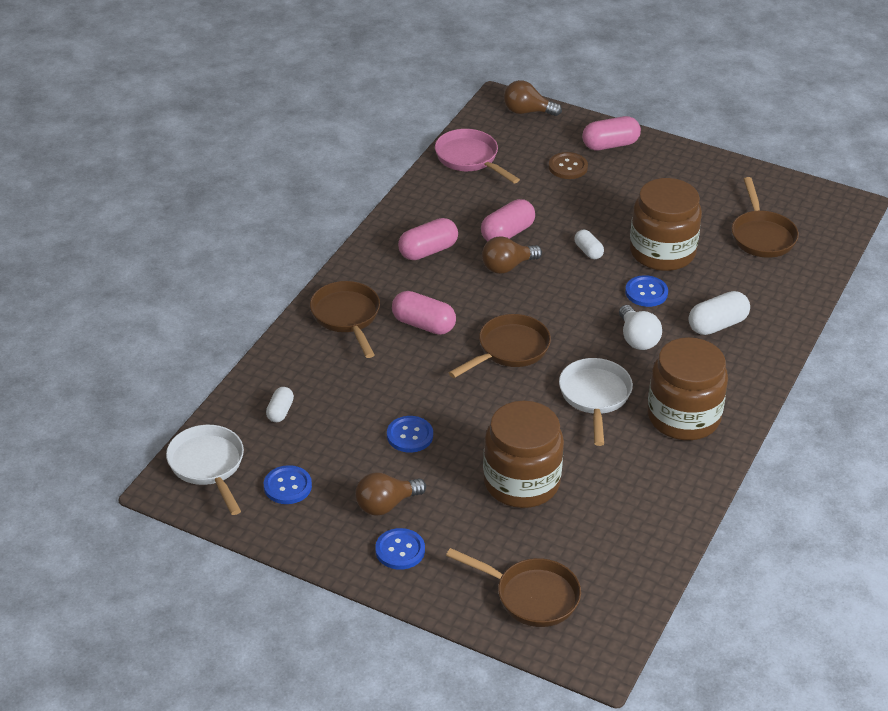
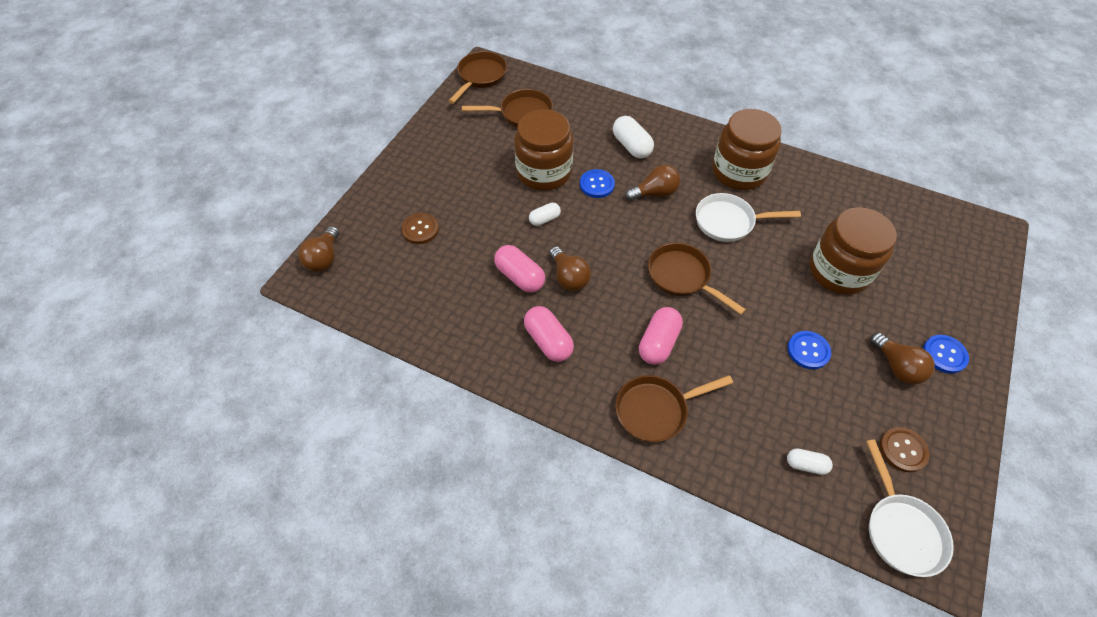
camera: 90 degrees left, 15 degrees up
(208, 466) = (901, 529): white pan -> white pan turned 75 degrees counterclockwise
(287, 486) = (903, 450): blue button -> brown button
(470, 159) = (399, 306): pink pan -> none
(531, 596) = (954, 267): brown pan -> brown pan (480, 77)
(610, 145) = (389, 198): pink capsule -> none
(637, 339) = (655, 193): white light bulb -> brown light bulb

